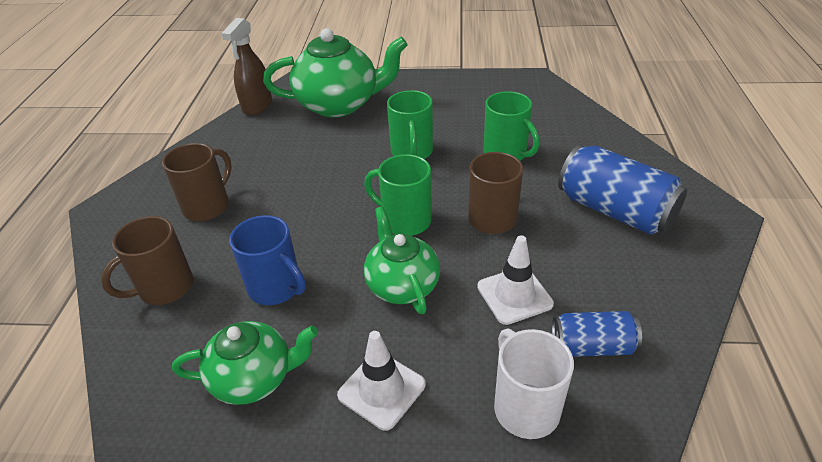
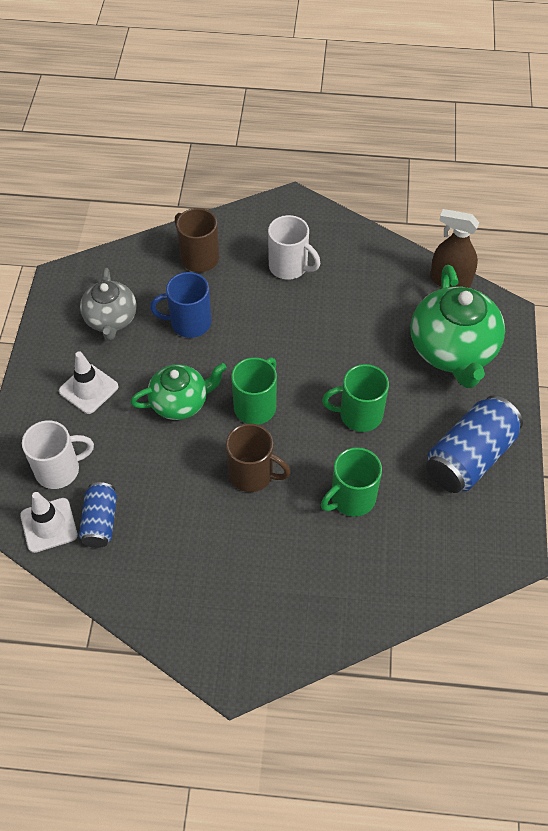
camera: 90 degrees right, 15 degrees up
(208, 206) = (289, 267): brown mug -> white mug
(254, 378) = (111, 319): green teapot -> grey teapot
(276, 288) = (189, 323): blue mug -> blue mug turned 45 degrees clockwise
(514, 295) = (158, 478): white traffic cone -> white traffic cone (49, 525)
(615, 210) = (252, 579): blue can -> blue can (469, 457)

